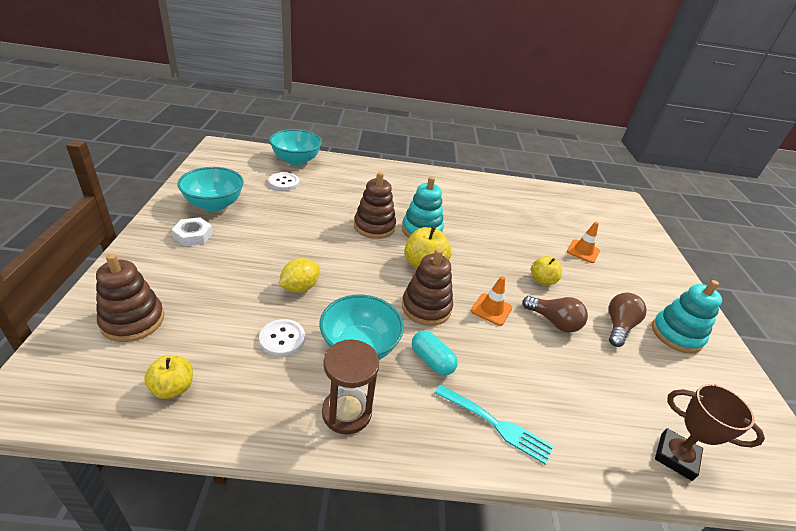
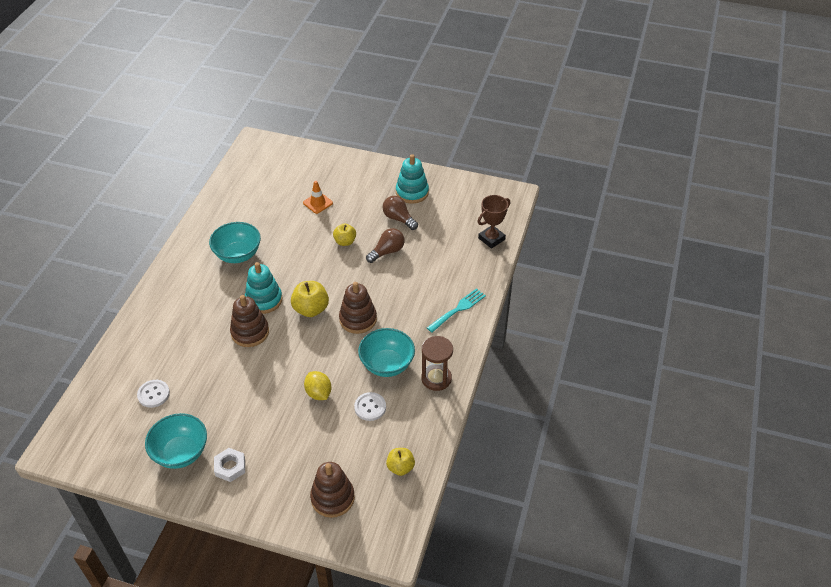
camera: 70 degrees left, 10 degrees up
(296, 160) = (108, 380): turquoise bowl -> turquoise bowl (238, 255)
(432, 360) = (406, 328): turquoise capsule -> none
(491, 309) = (368, 282): orange traffic cone -> none

